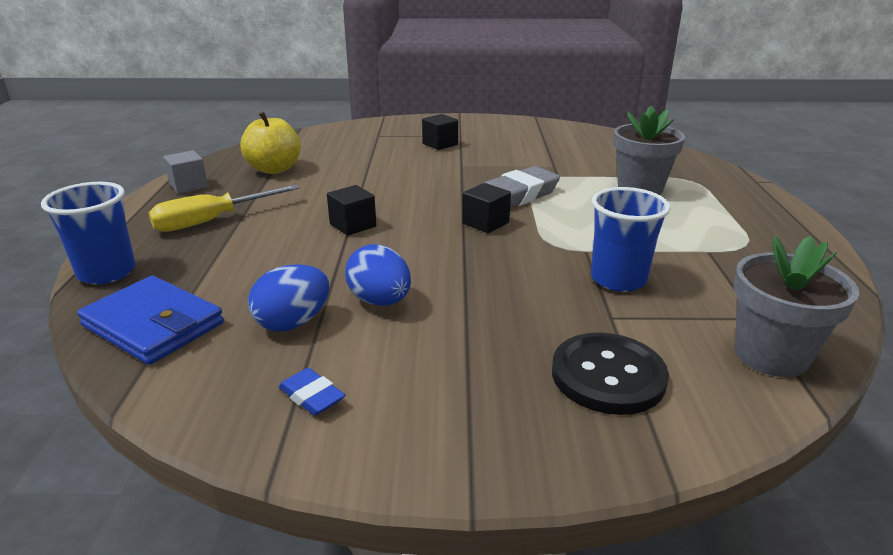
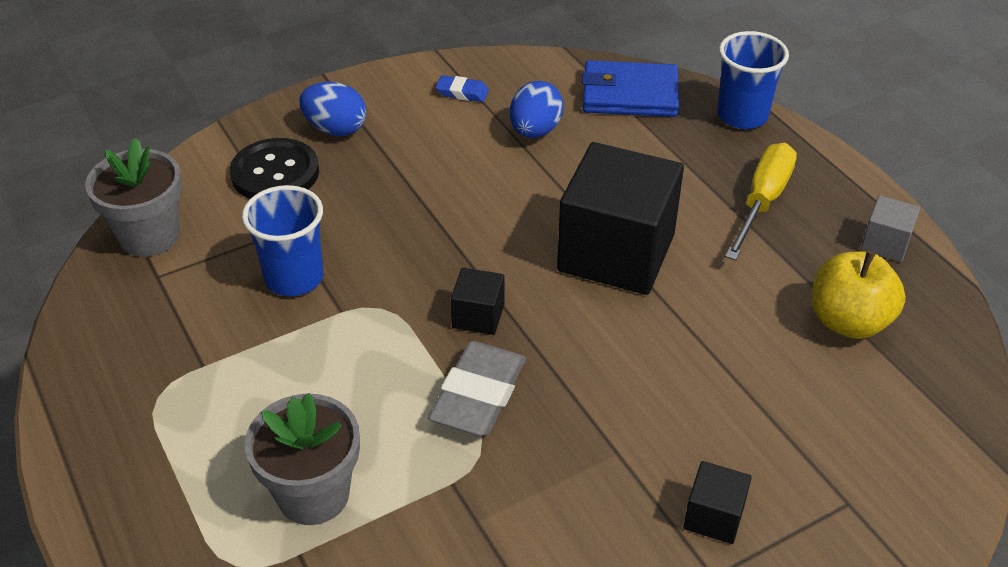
camera: 150 degrees right, 15 degrees up
(353, 225) = (616, 253): black cube -> black cube, size x2.27
(380, 301) = (490, 173): blue egg -> blue egg (335, 129)

